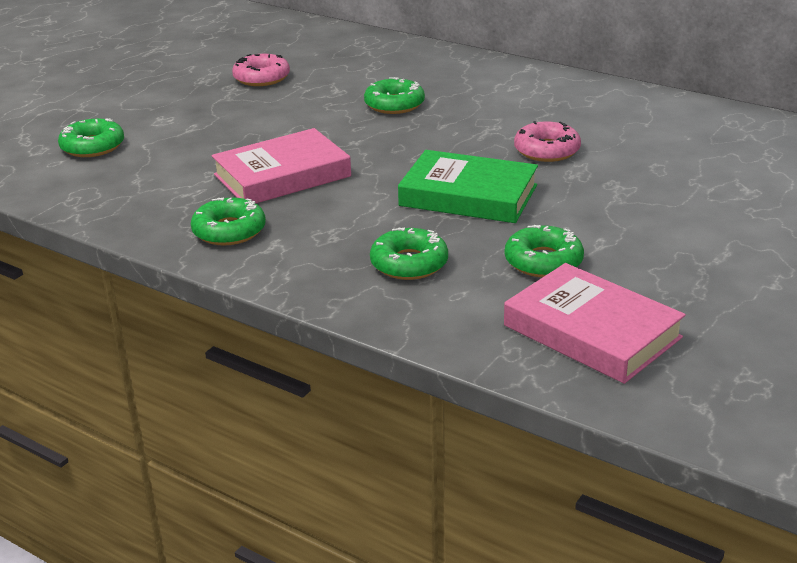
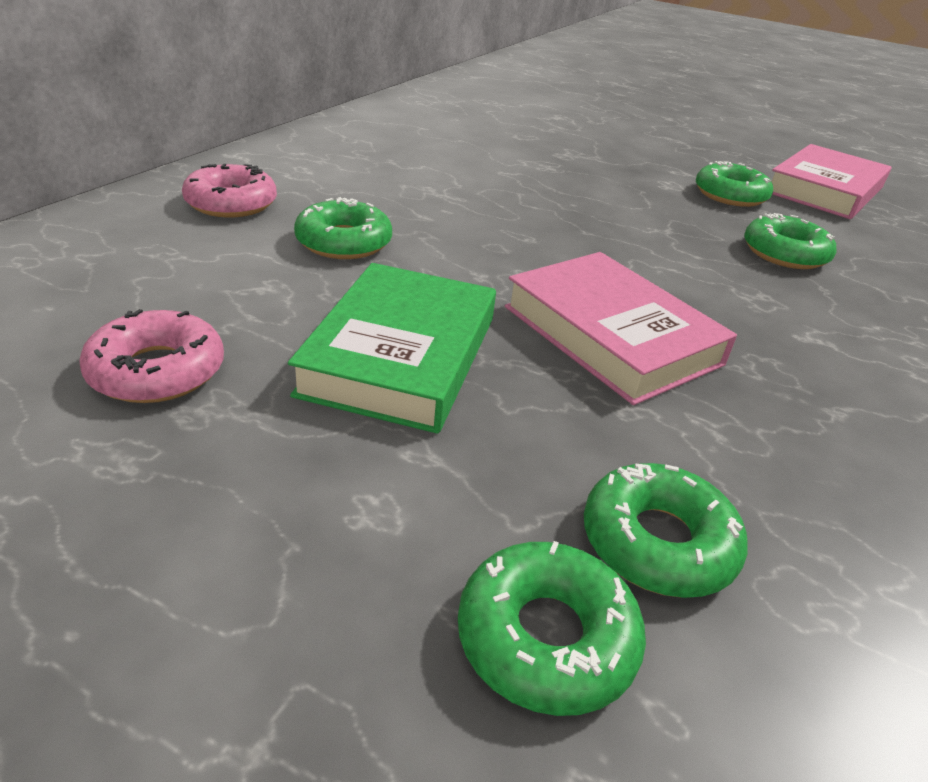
camera: 100 degrees left, 5 degrees up
(229, 231) = (805, 377): green donut -> green donut (658, 542)
(468, 195) = (616, 215): green book -> green book (401, 355)
(546, 150) = (493, 171): pink donut -> pink donut (231, 203)

